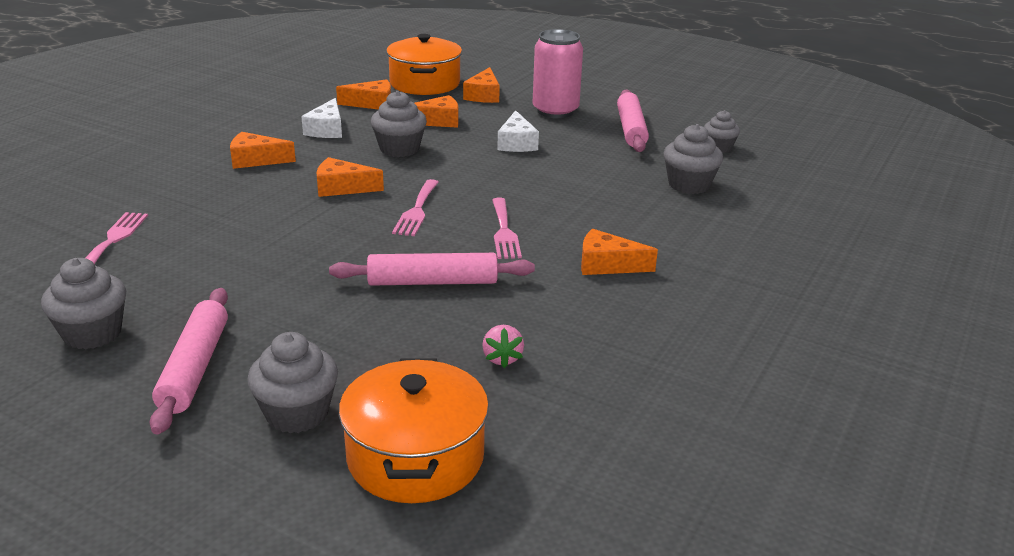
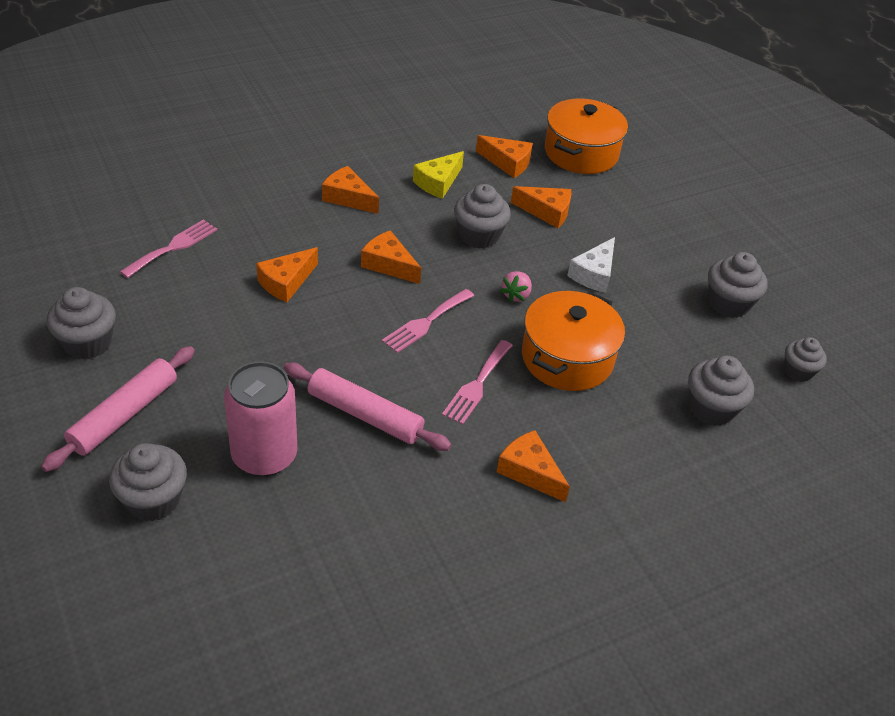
camera: 30 degrees right, 15 degrees up
(327, 129) = (438, 182): white cheese -> yellow cheese
(415, 457) = (194, 591): orange pot -> orange pot (567, 358)
(484, 95) = (623, 193): orange cheese -> orange cheese (286, 282)
(502, 358) = (343, 529): pink strawberry -> pink strawberry (516, 295)
(555, 111) = (675, 245): pink can -> pink can (264, 455)
(630, 129) = (728, 304): pink rolling pin -> grey cupcake

